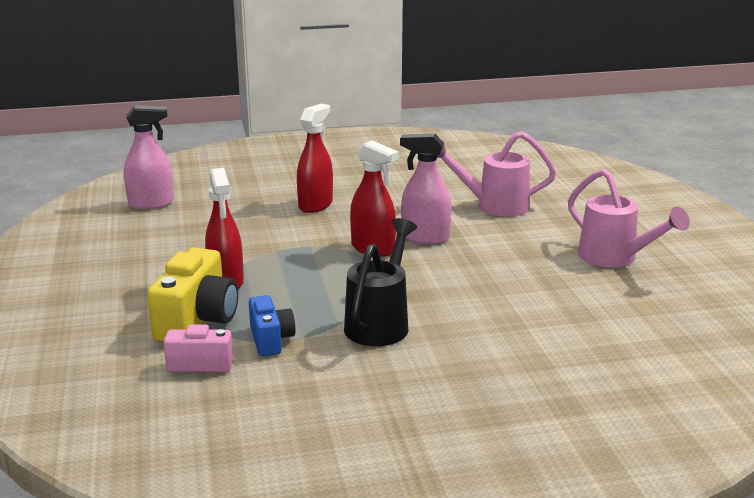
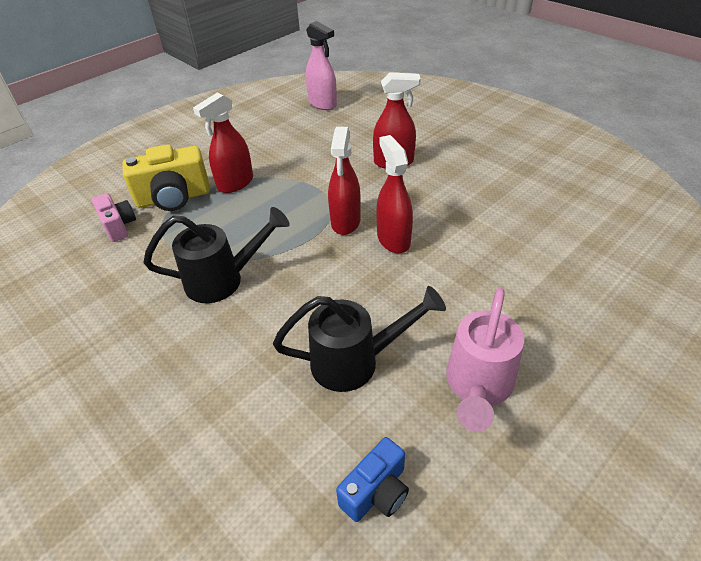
camera: 60 degrees right, 20 degrees up
(270, 340) = (166, 239): blue camera -> blue camera (376, 492)
(425, 237) = (393, 239): pink spray bottle -> red spray bottle
(493, 206) = (504, 251): pink watering can -> none
(548, 292) = (356, 361): none -> black watering can

